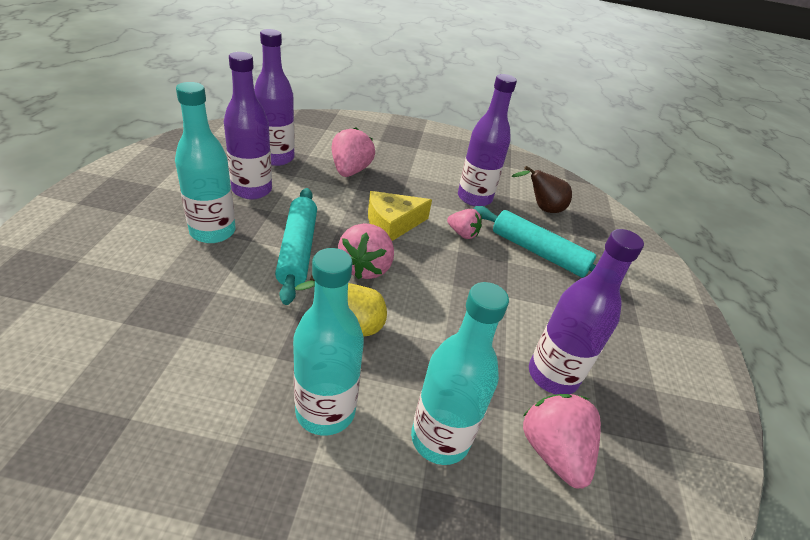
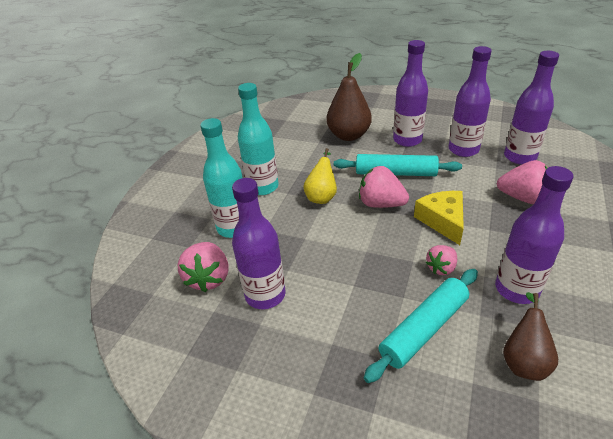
camera: 110 degrees right, 0 degrees up
(175, 294) = (349, 135): none -> brown pear
(213, 232) = (407, 140): turquoise bottle -> purple bottle
(553, 451) = (209, 278): pink strawberry -> pink strawberry turned 90 degrees clockwise

